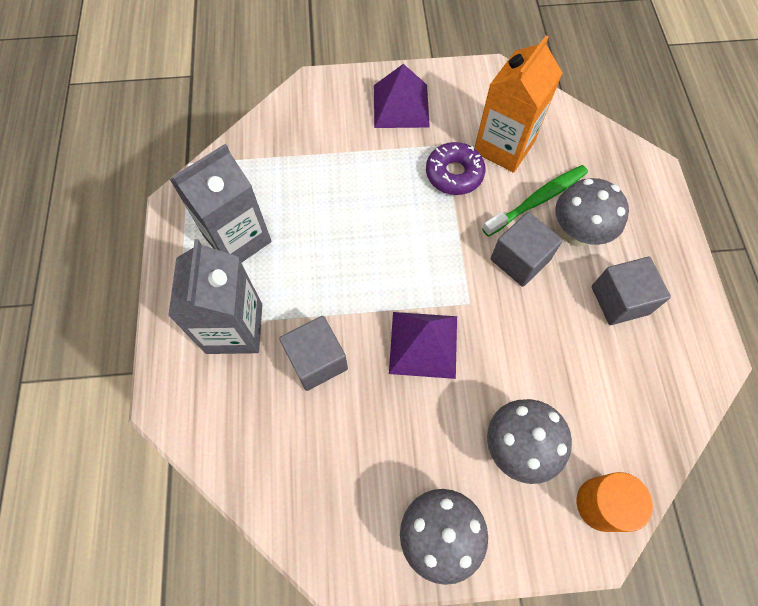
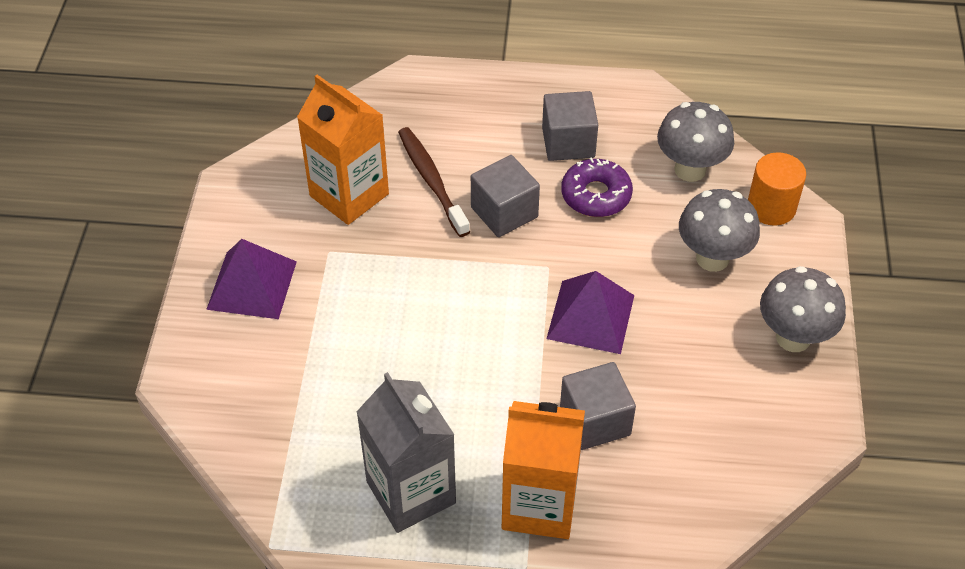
camera: 80 degrees left, 15 degrees down
(234, 328) = (539, 505): grey carton -> orange carton
(454, 174) = (374, 249): purple donut -> purple donut (596, 195)
(537, 200) = (431, 180): green toothbrush -> brown toothbrush
(577, 234) = (483, 157): grey mushroom -> grey mushroom (690, 170)

